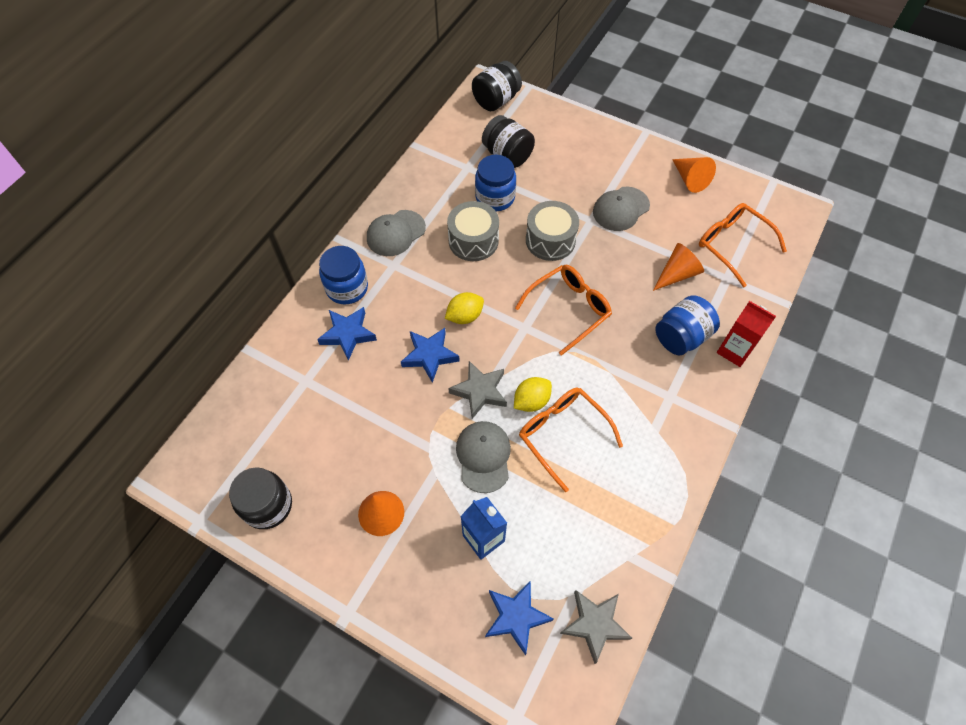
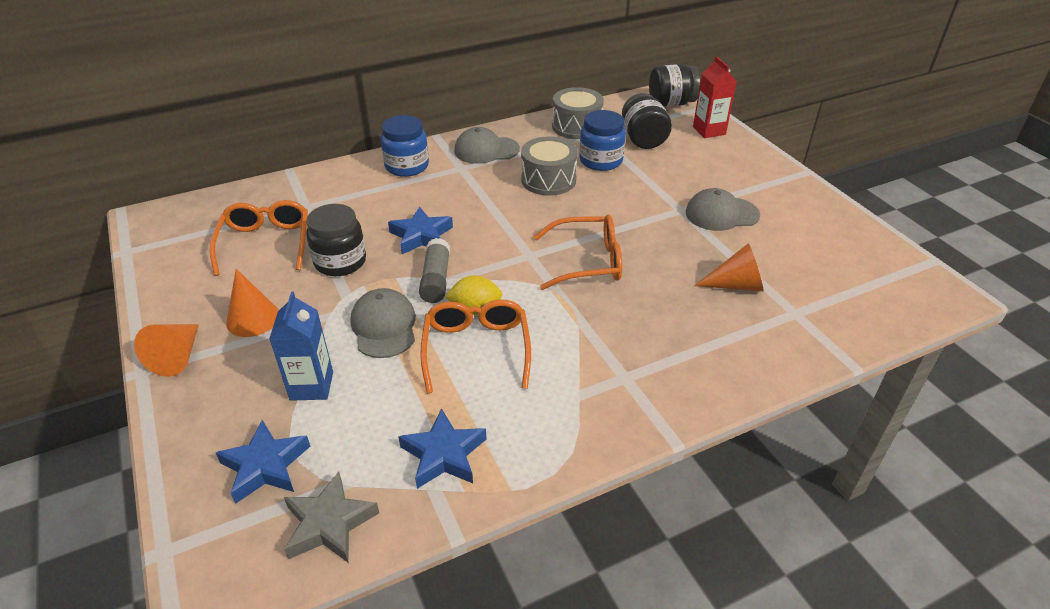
camera: 35 degrees right, 20 degrees down
(268, 505) = (180, 267): black jar -> black jar (340, 262)
(348, 334) = (372, 193): blue star -> blue star (444, 454)
(465, 316) = (483, 224): yellow lemon -> none
(480, 391) = (436, 279): grey star -> grey glue stick
(483, 456) = (384, 326): grey cap -> grey cap turned 45 degrees counterclockwise
(550, 240) = (623, 207): grey drum -> grey drum (576, 126)
(681, 337) = (689, 335): blue jar -> none
(690, 179) = (825, 221): orange cone -> orange cone (177, 356)
(732, 245) = (829, 290): orange glasses -> orange glasses (266, 243)
(734, 351) = (743, 376): red carton -> red carton (709, 131)

